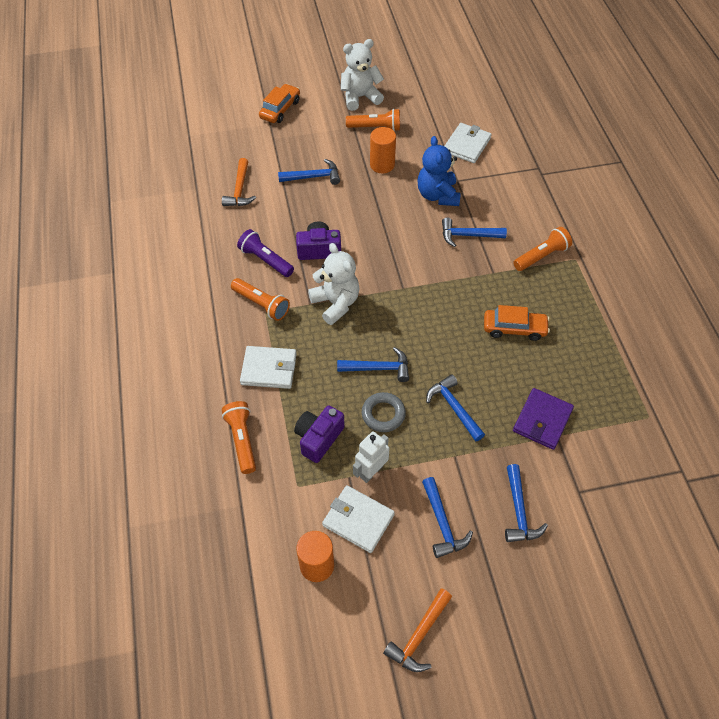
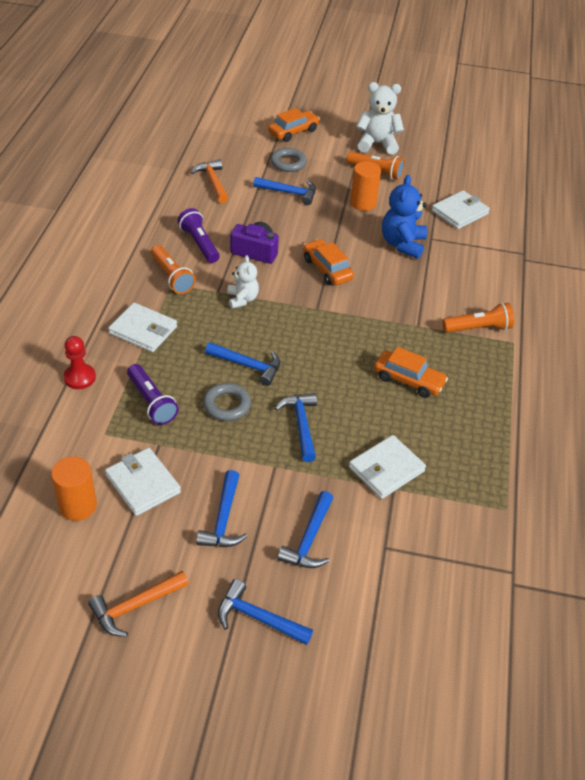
camera: 20 degrees right, 10 degrees down
(239, 190) = (213, 182): orange hammer -> orange hammer turned 135 degrees clockwise
(242, 440) = (80, 377): orange flashlight -> red pawn
(294, 145) = (288, 163): none -> grey ring
(318, 438) = (151, 402): purple camera -> purple flashlight
(336, 303) = (242, 299): white teddy bear -> white teddy bear, size x0.62
(371, 471) = (183, 448): white robot -> none
(389, 244) = (327, 269): none -> orange car
(468, 235) = (412, 286): blue hammer -> blue hammer (258, 618)
(542, 420) = (386, 469): purple wallet -> white wallet

